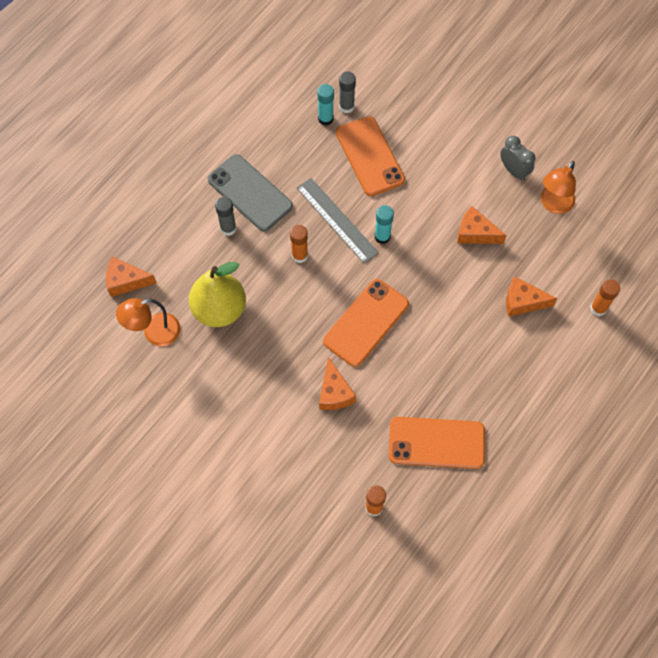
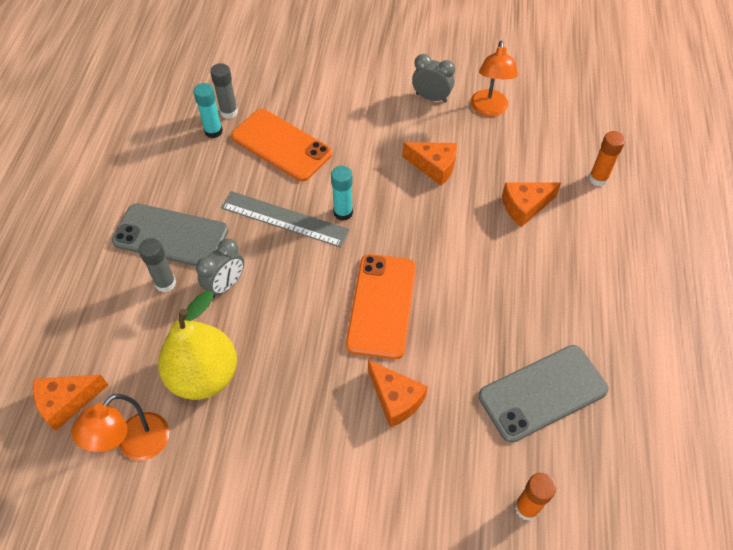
camera: 30 degrees left, 10 degrees down
(268, 251) = (225, 285): none -> grey clock
(299, 255) = (265, 273): orange glue stick -> none
(436, 443) = (542, 393): orange phone -> grey phone
(475, 233) = (434, 167): orange cheese -> orange cheese turned 150 degrees counterclockwise

